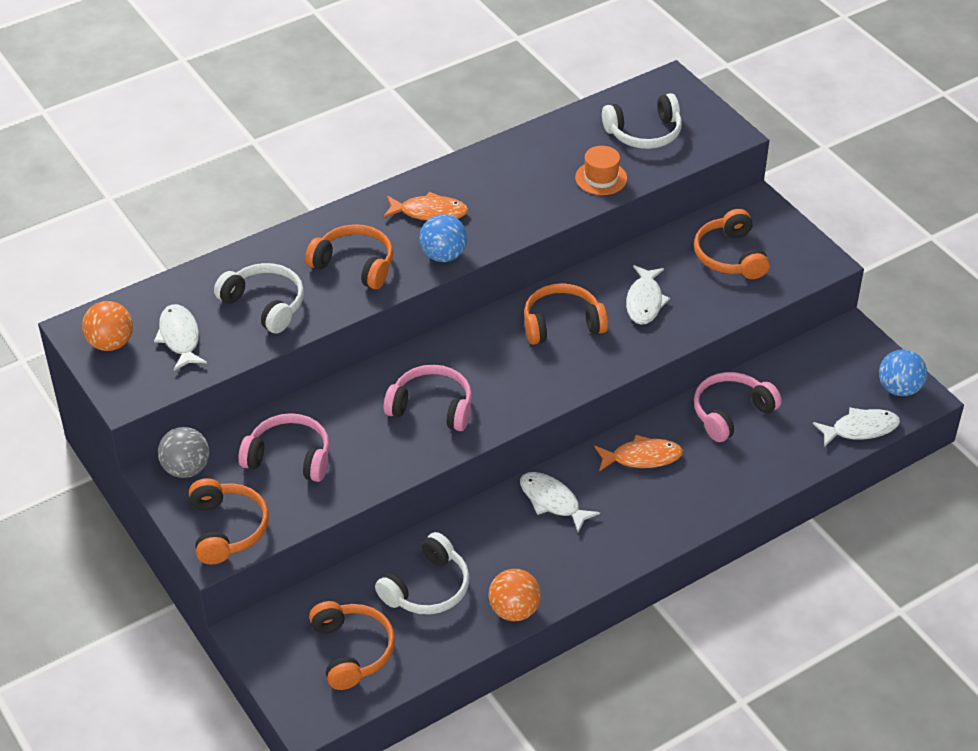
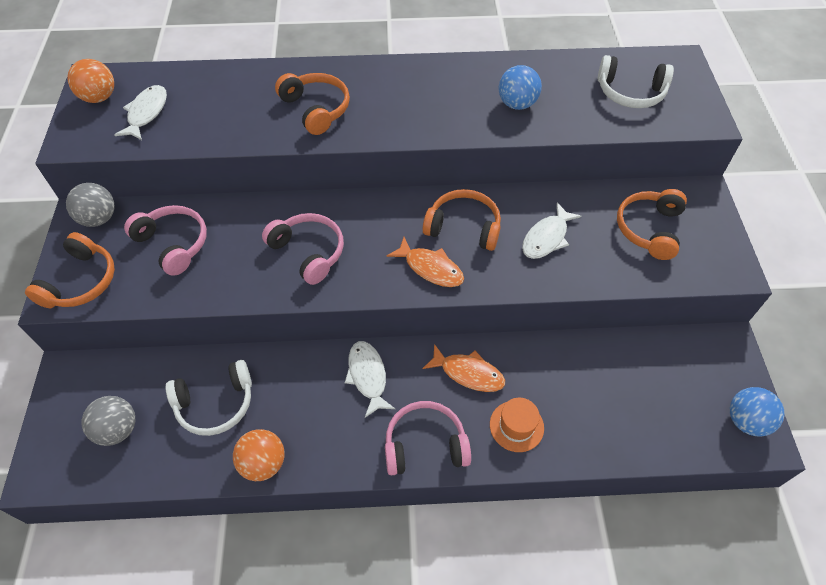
camera: 30 degrees right, 10 degrees up
(264, 305) = (225, 113): white headphones -> none
(352, 651) = (118, 429): orange headphones -> grey ball
(429, 212) = (406, 91): orange fish -> orange fish (430, 268)
(443, 255) = (389, 129): blue ball -> blue ball (517, 104)
(601, 178) = (566, 116): orange hat -> orange hat (516, 426)
(731, 413) = (572, 369): pink headphones -> pink headphones (425, 445)
(860, 429) = (684, 444): white fish -> none

